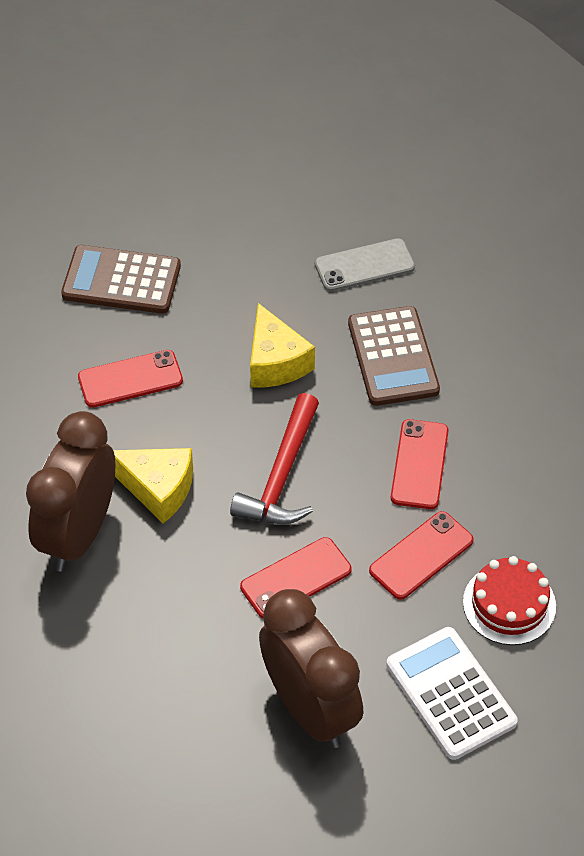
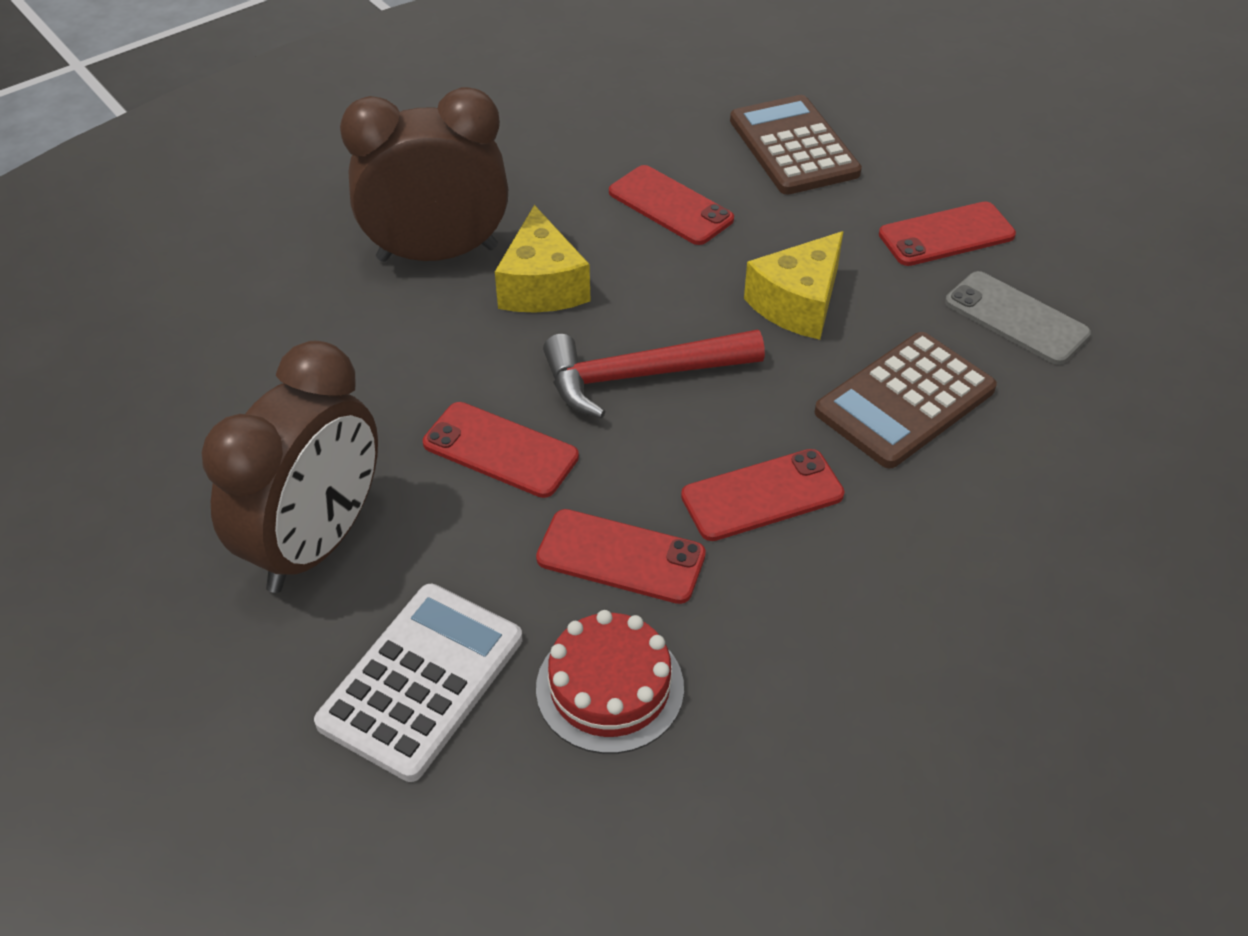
camera: 60 degrees right, 5 degrees down
(269, 254) = (946, 235): none -> red phone

